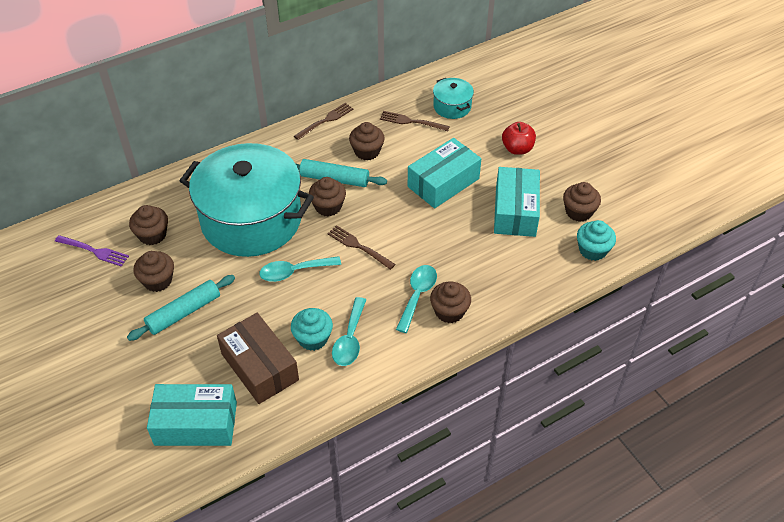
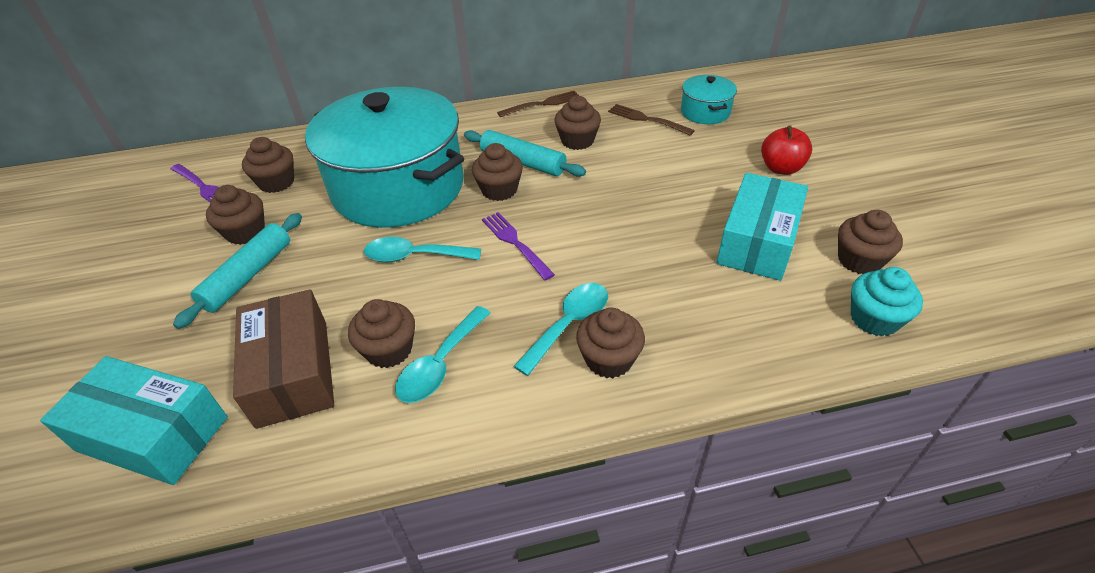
camera: 20 degrees right, 5 degrees down
(184, 312) = (248, 276): turquoise rolling pin -> turquoise rolling pin turned 45 degrees counterclockwise
(313, 338) = (389, 350): turquoise cupcake -> brown cupcake
(359, 246) = (515, 243): brown fork -> purple fork
(443, 182) = (663, 189): turquoise box -> none

